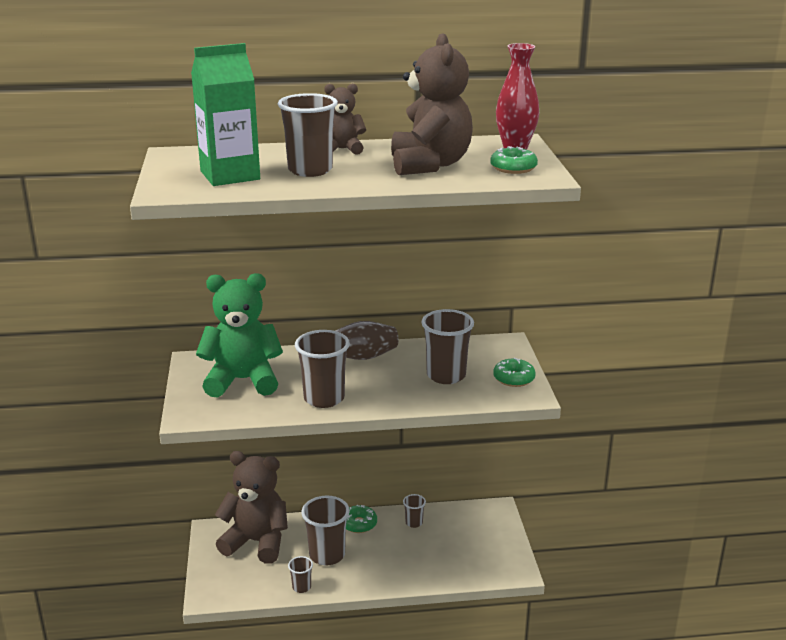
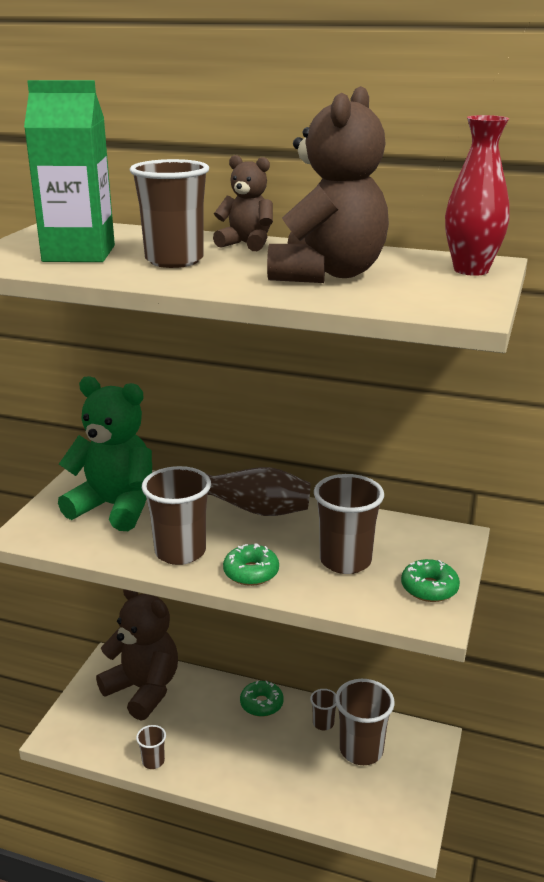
camera: 25 degrees right, 0 degrees up
(327, 555) = (204, 731): brown cup -> brown cup (361, 750)
(513, 168) = (435, 293): green donut -> green donut (251, 572)

